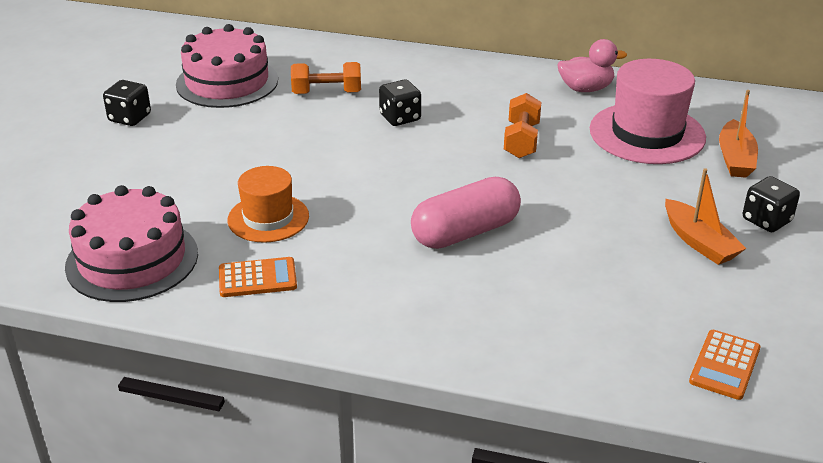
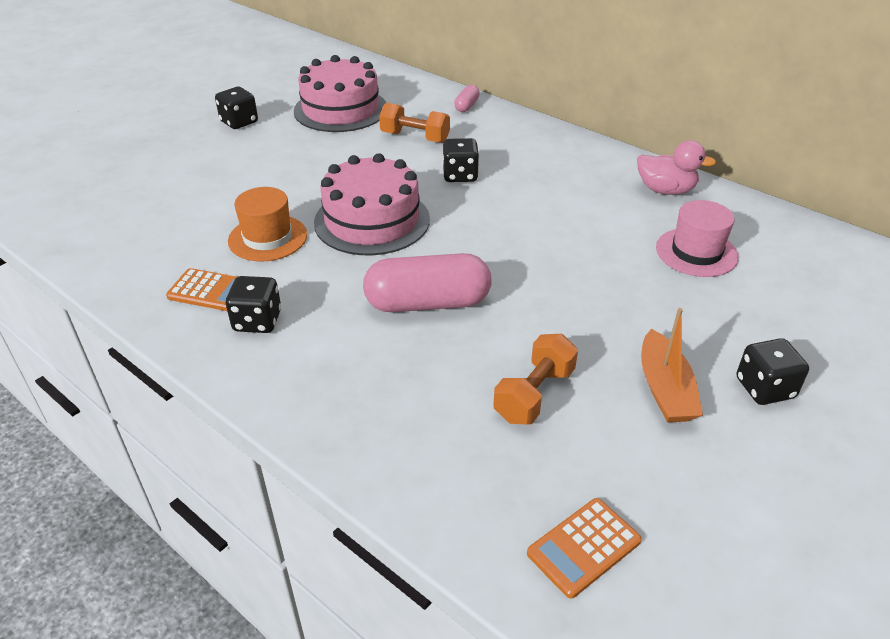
camera: 25 degrees right, 5 degrees up
(132, 260) = (131, 243): pink cake -> pink cake (372, 220)
(328, 290) = (257, 321): none -> black dice
(350, 52) = (466, 106): none -> pink capsule
(521, 140) = (558, 226): orange dumbbell -> orange dumbbell (534, 394)
(647, 133) = (696, 252): pink hat -> pink hat, size x0.63
(735, 159) = (778, 306): orange boat -> none

